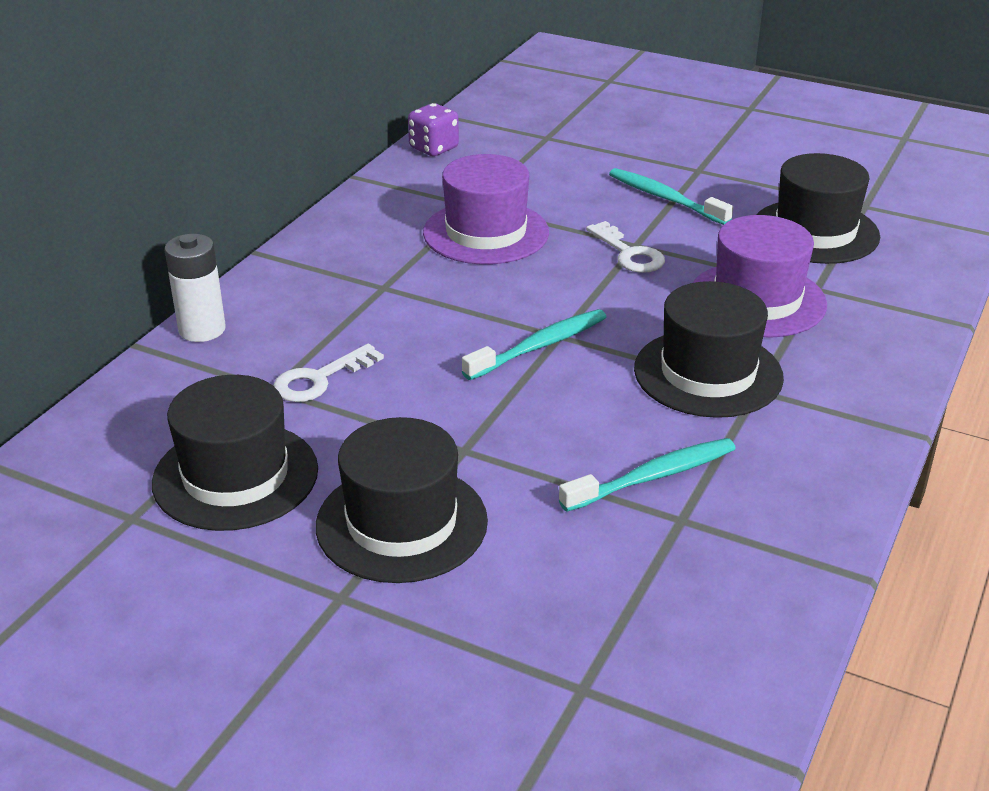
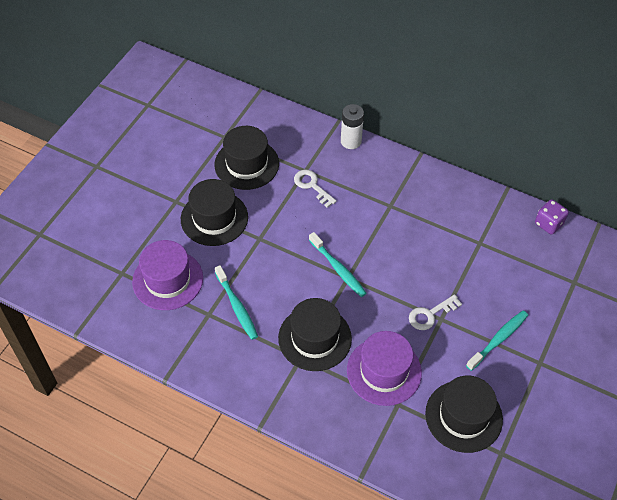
camera: 90 degrees right, 20 degrees up
(486, 232) = (448, 248): purple hat -> purple hat (168, 280)

